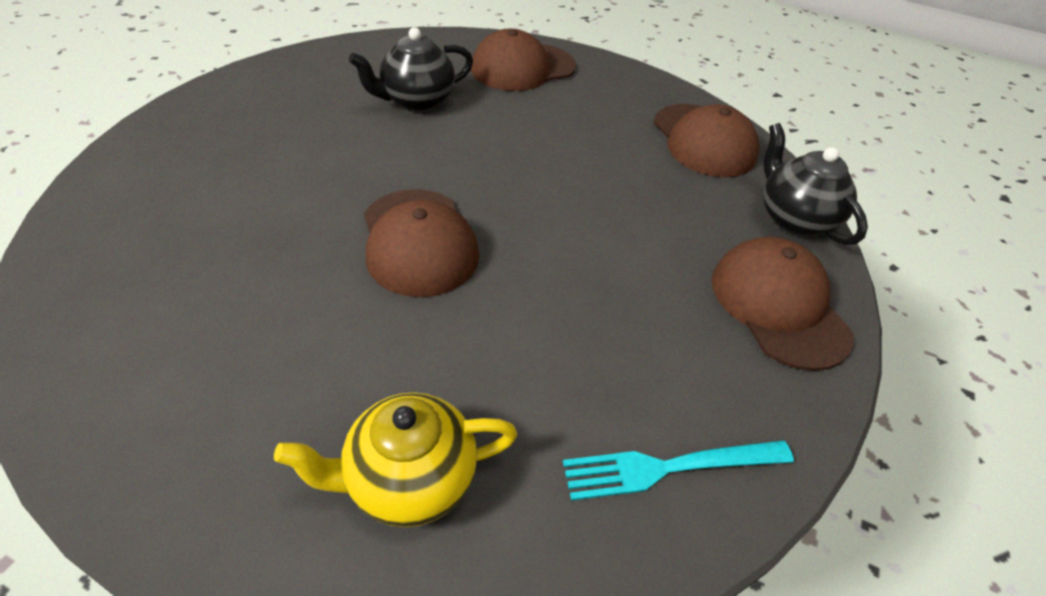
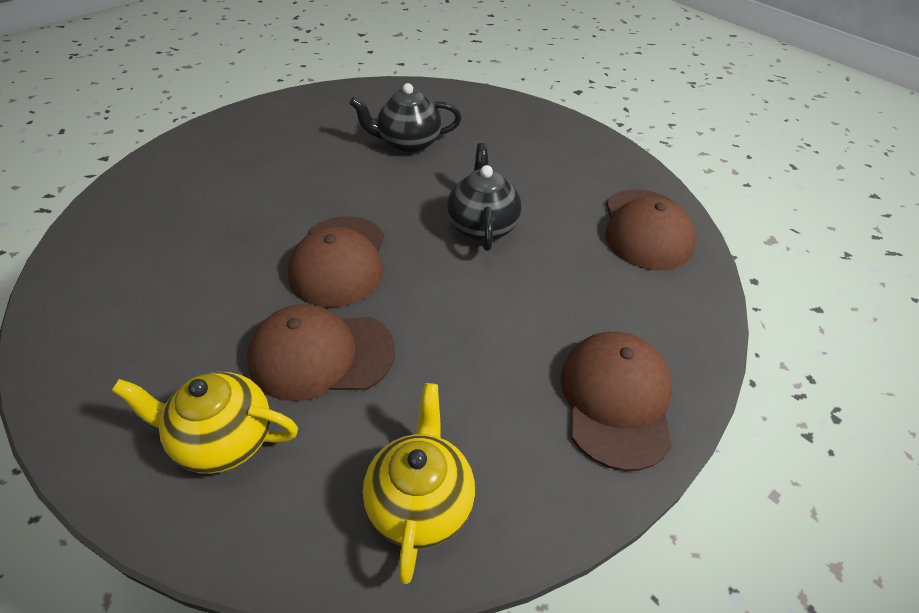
camera: 25 degrees right, 0 degrees up
(522, 67) = (516, 129): brown cap -> brown cap (321, 355)
(667, 468) = (420, 503): turquoise fork -> yellow teapot
(793, 219) = (689, 324): black teapot -> black teapot (482, 227)

